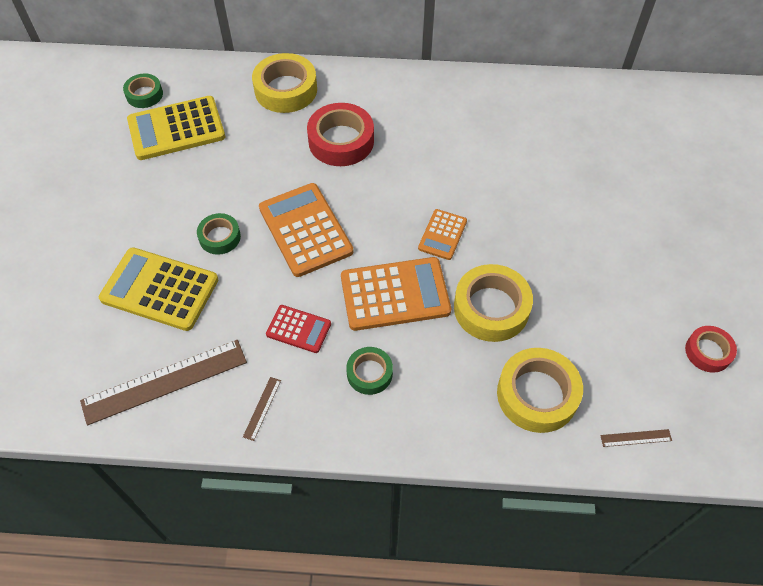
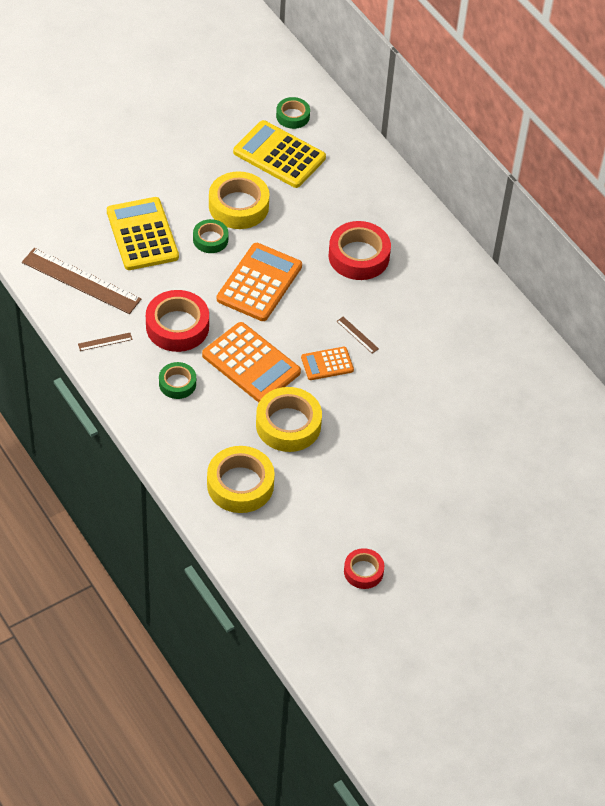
camera: 50 degrees right, 5 degrees down
(286, 89) = (377, 194): yellow tape -> yellow tape (238, 206)
(298, 329) = (177, 326): red calculator -> red tape
(636, 438) = (253, 556): brown ruler -> brown ruler (357, 335)

